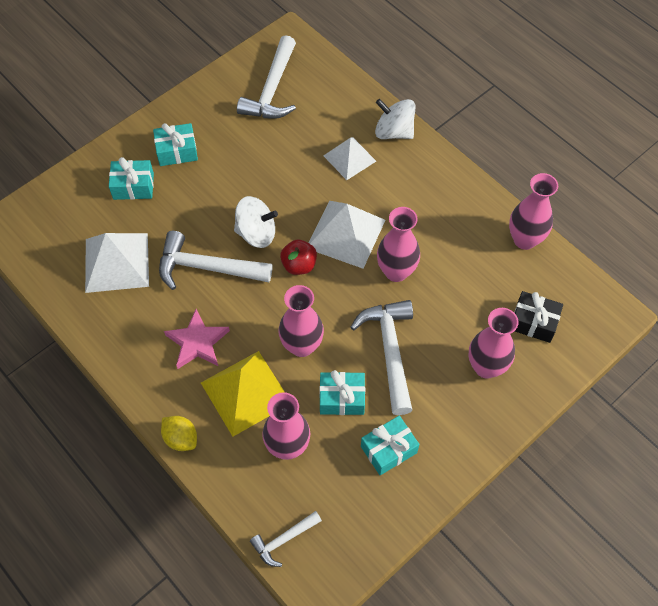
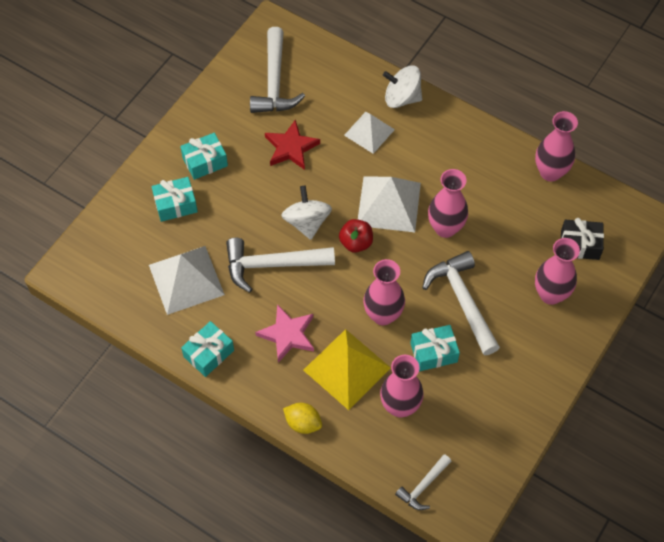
camera: 15 degrees left, 0 degrees up
(256, 233) = (307, 222): white spinning top -> white spinning top turned 90 degrees counterclockwise
(266, 156) = (291, 148): none -> red star
(388, 449) = (489, 387): turquoise gift -> turquoise gift (209, 353)

